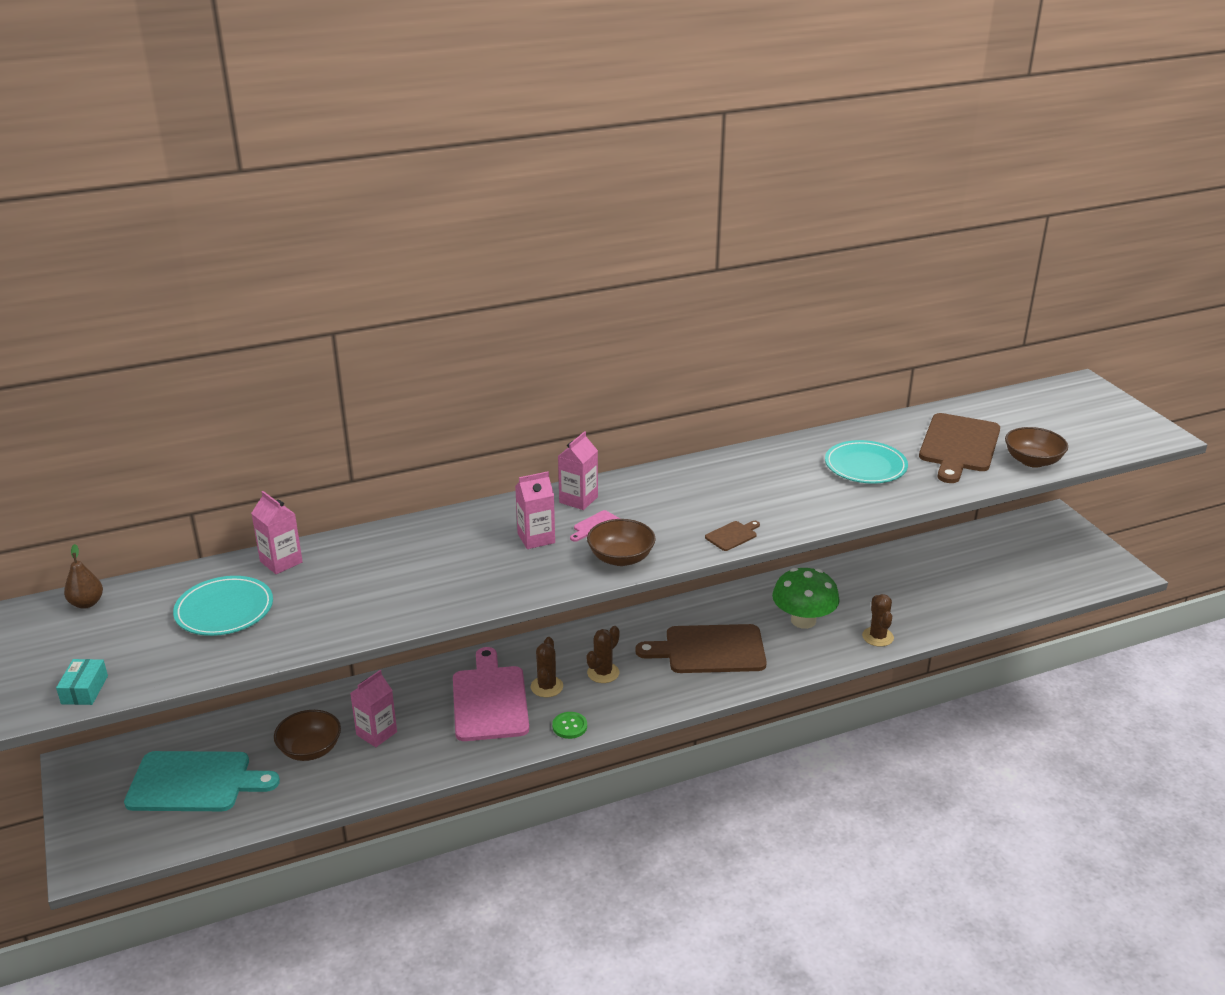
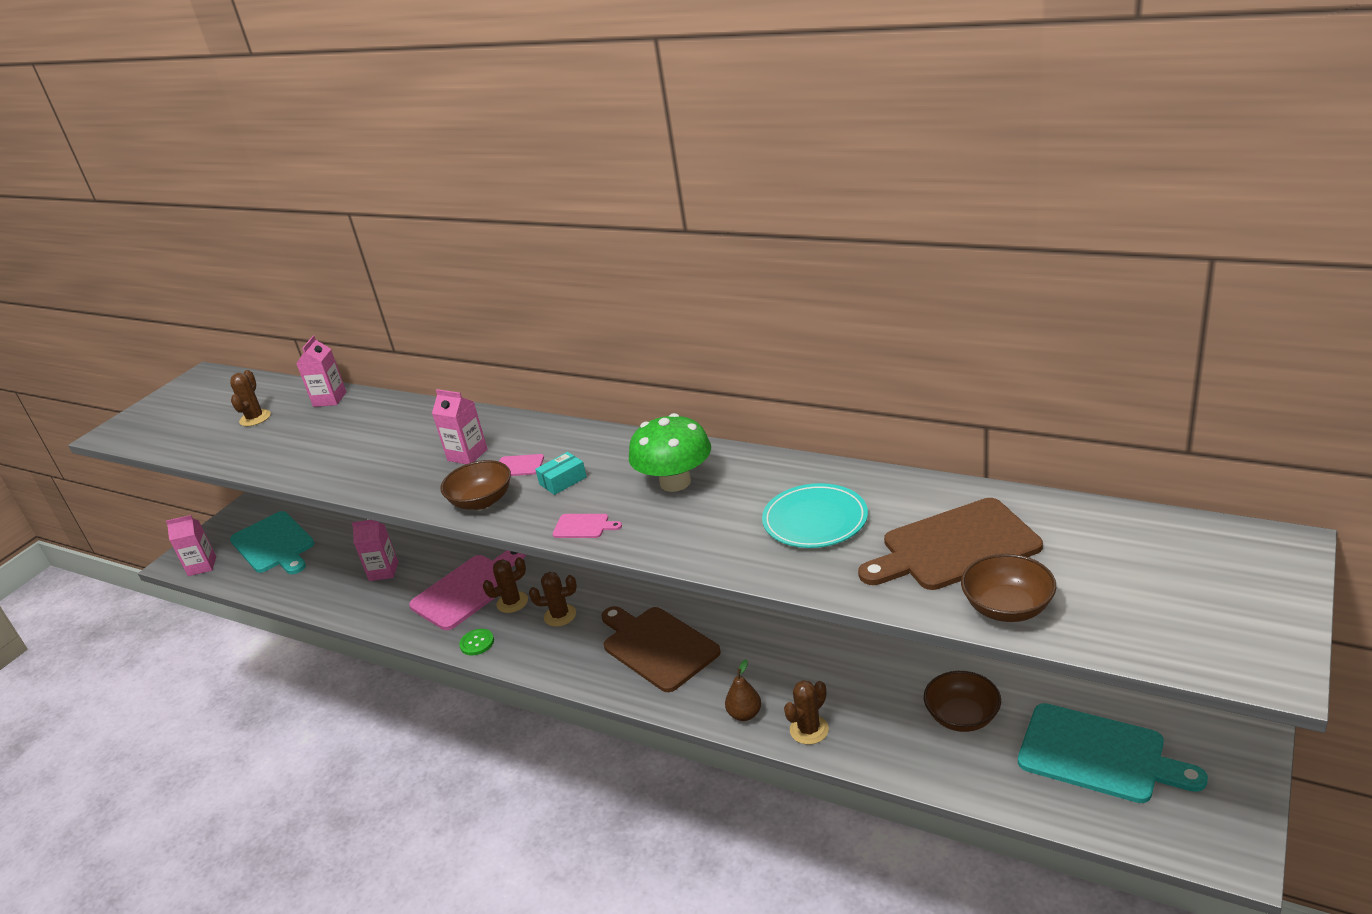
camera: 55 degrees right, 0 degrees up
(84, 690) = (134, 435): turquoise box -> turquoise box (563, 481)
(87, 603) = (224, 381): brown pear -> brown pear (744, 714)
(224, 610) = (255, 418): turquoise plate -> brown cactus
(310, 749) = (342, 559): brown bowl -> brown bowl (962, 717)
(578, 500) = (547, 437): pink carton -> pink carton (202, 566)
(732, 535) = (583, 526): brown cutting board -> pink cutting board
(803, 620) = (770, 670): green mushroom -> green mushroom (675, 482)
(1020, 564) = (1098, 754): none -> turquoise cutting board

